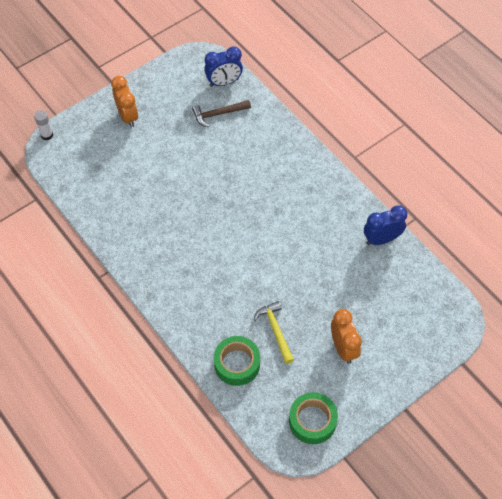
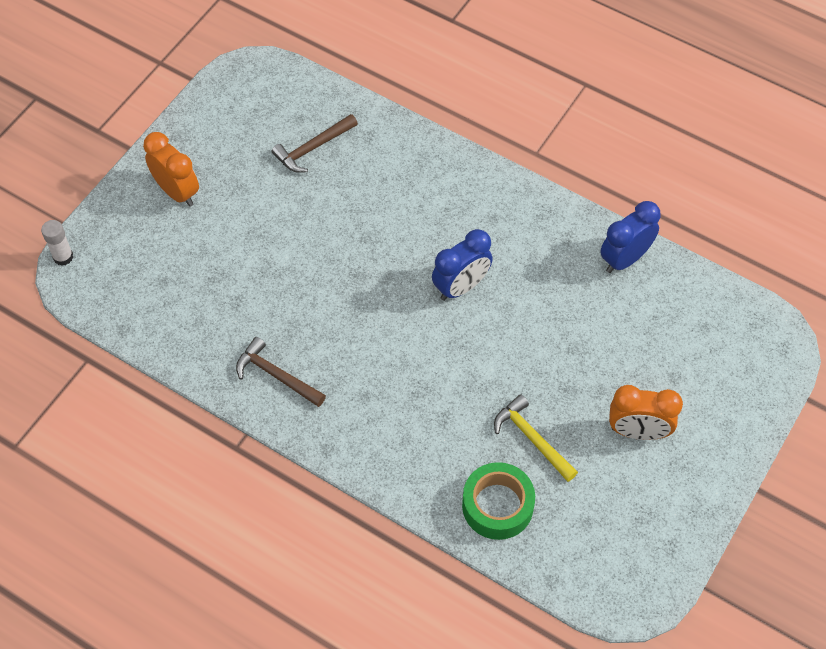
camera: 20 degrees left, 0 degrees up
(139, 243) = (276, 375): none -> brown hammer
(224, 82) = (301, 99): blue clock -> blue clock (461, 287)
(312, 421) = (639, 550): green tape -> none
(343, 348) = (638, 431): orange clock -> orange clock turned 135 degrees clockwise

